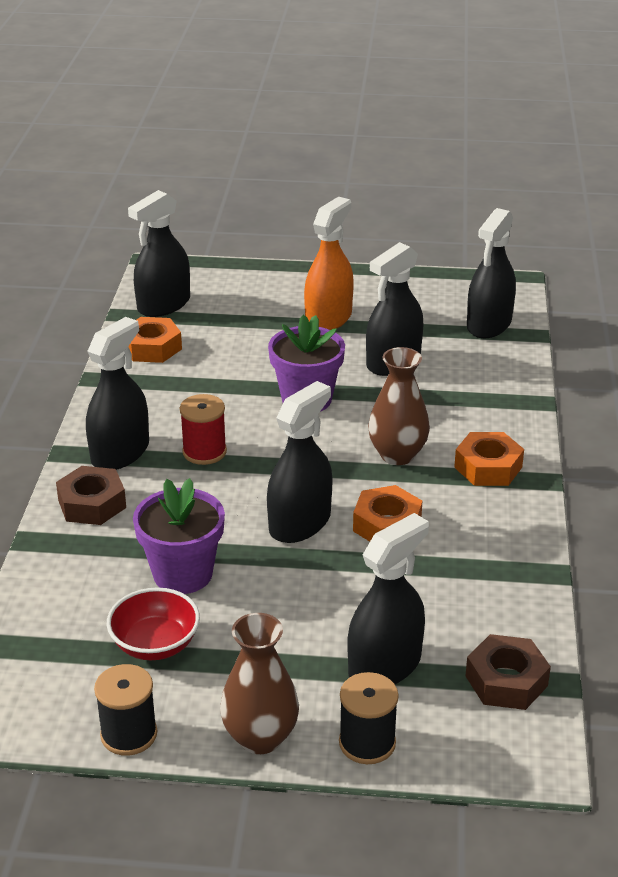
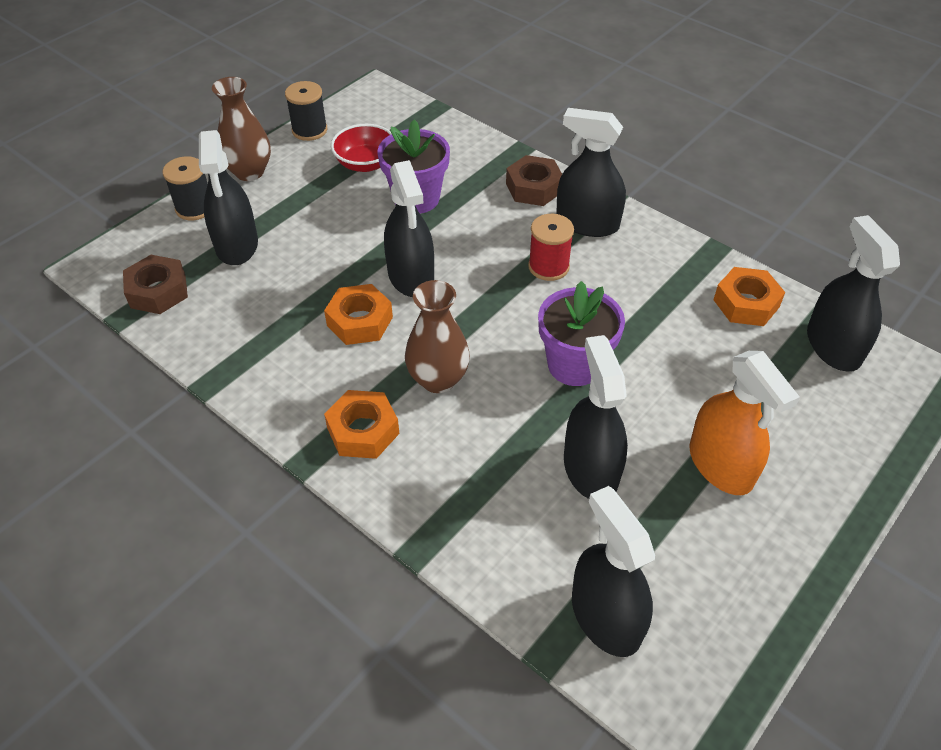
camera: 125 degrees right, 15 degrees up
(120, 452) = (587, 223): black spray bottle -> black spray bottle turned 135 degrees clockwise

